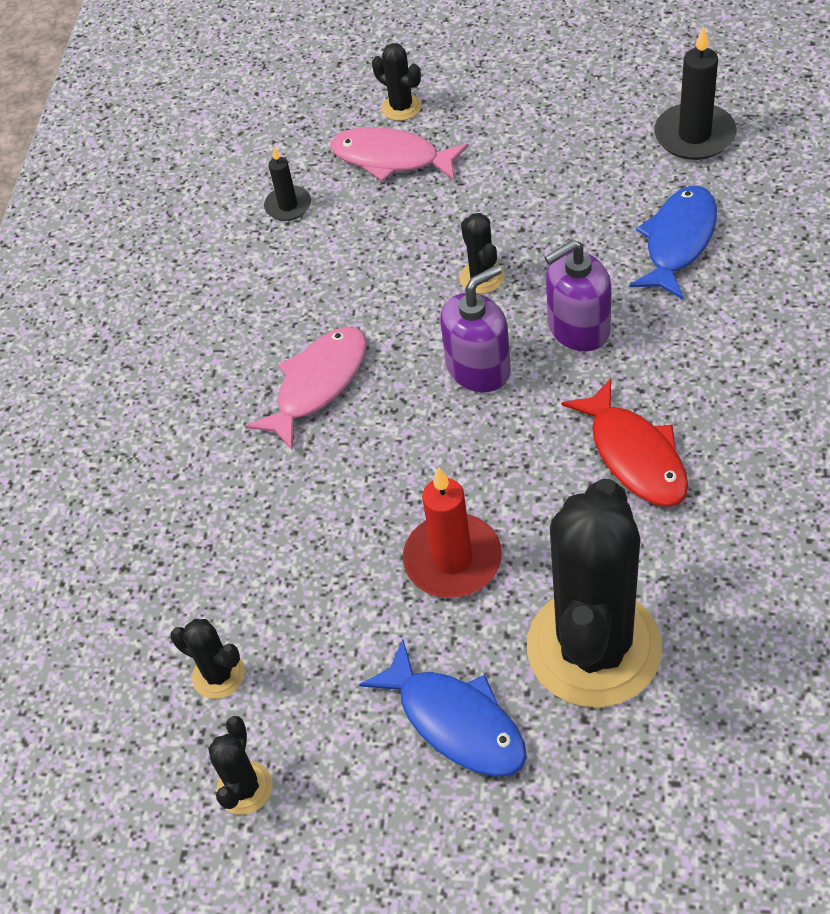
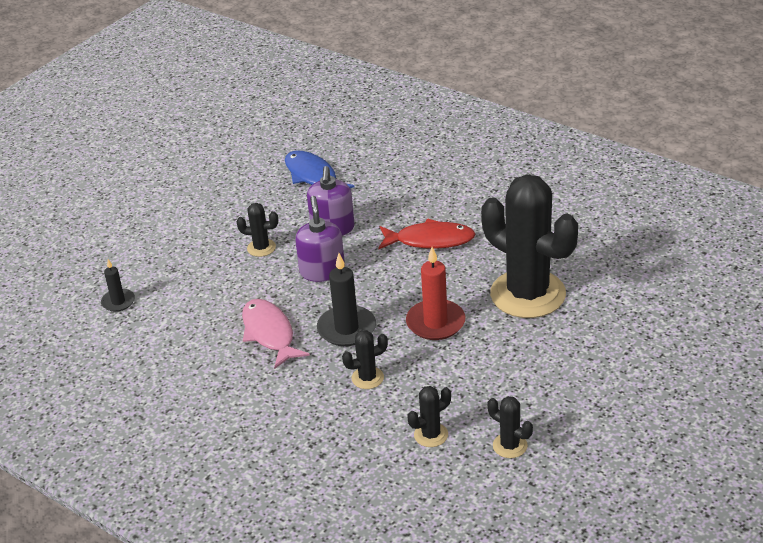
camera: 65 degrees left, 15 degrees down
(392, 159) = (132, 249): pink fish -> none
(401, 107) = (96, 232): black cactus -> black cactus (367, 378)
(455, 721) = (531, 354): blue fish -> none
(694, 135) = (249, 144): black candle -> black candle (346, 329)

